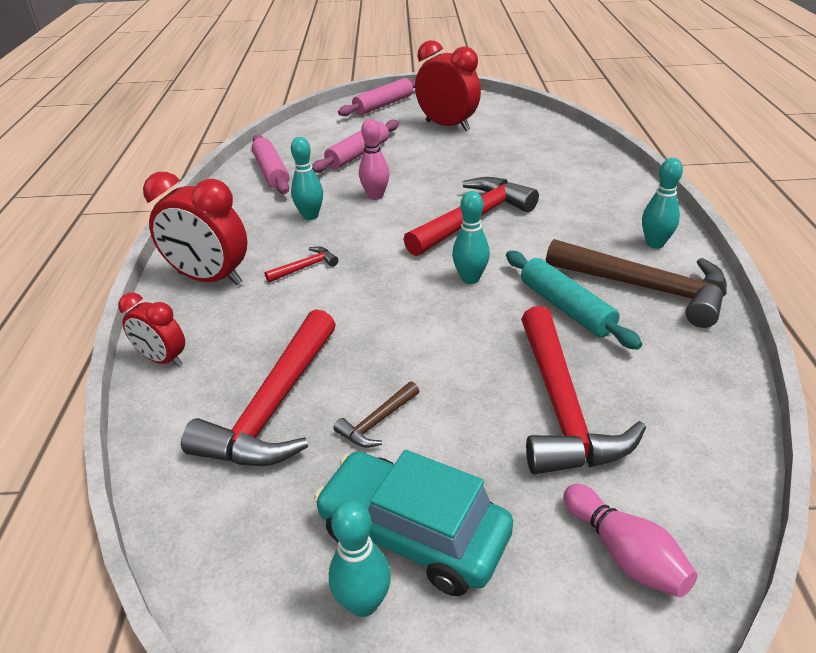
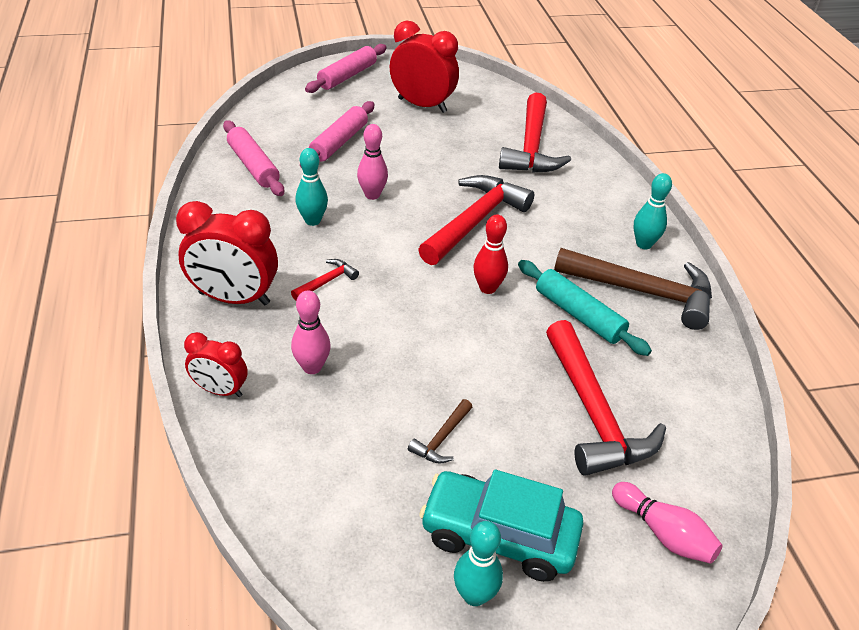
camera: 15 degrees left, 5 degrees up
(262, 343) = (312, 367): none -> pink bowling pin
(274, 407) = (344, 431): red hammer -> red hammer (531, 147)
(470, 279) = (487, 288): turquoise bowling pin -> red bowling pin

